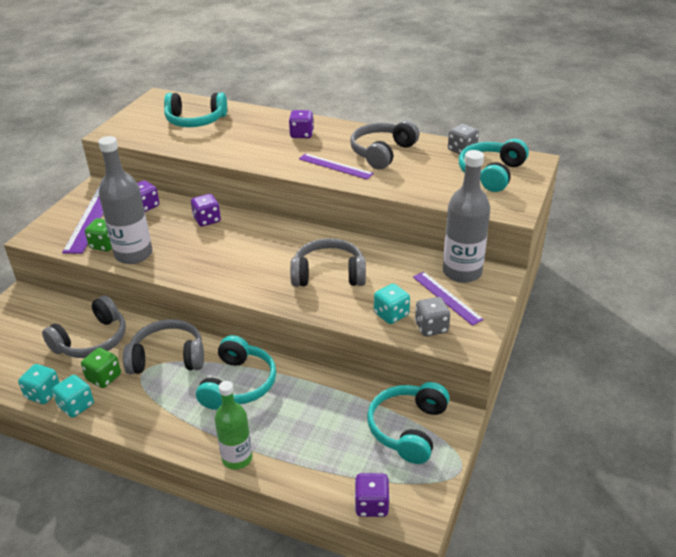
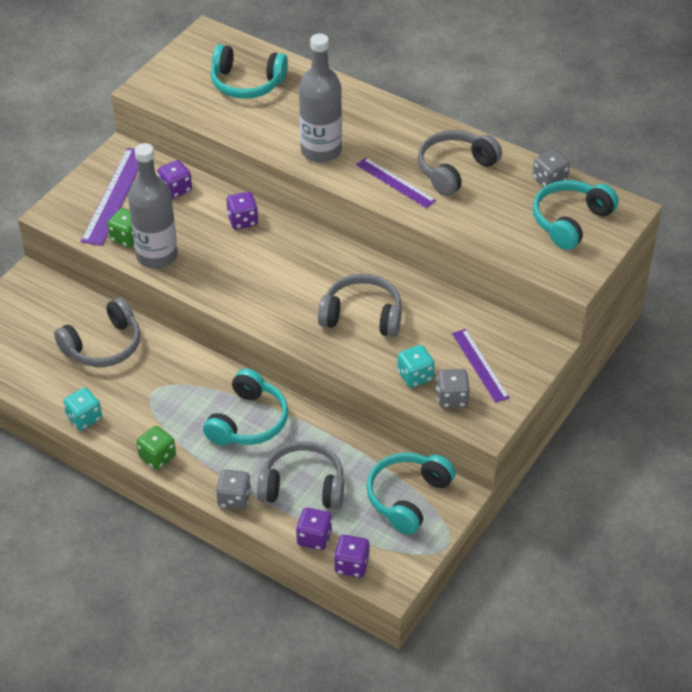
camera: 10 degrees right, 10 degrees up
(43, 394) = (52, 399): turquoise dice -> none
(104, 377) = (113, 391): green dice -> green dice (157, 457)
(167, 358) = (180, 379): grey headphones -> grey headphones (303, 486)
(237, 458) = (234, 499): green bottle -> grey dice
(302, 134) = (368, 126): purple dice -> purple dice (314, 538)
(462, 272) = (507, 336): grey bottle -> grey bottle (321, 151)

